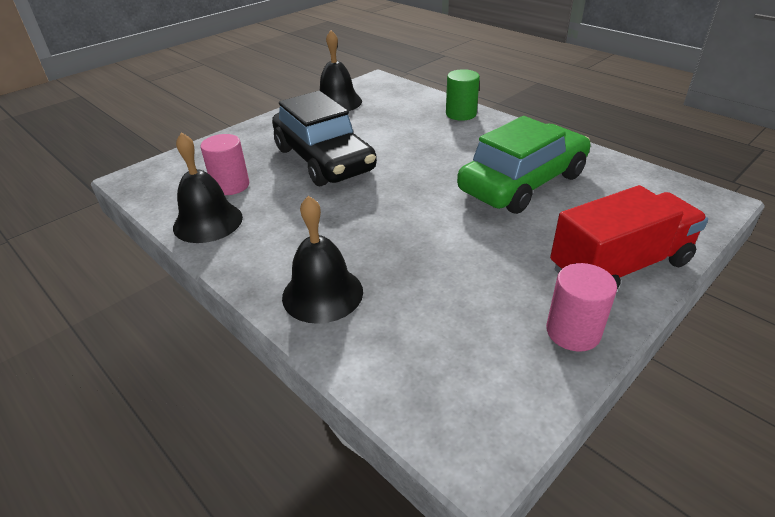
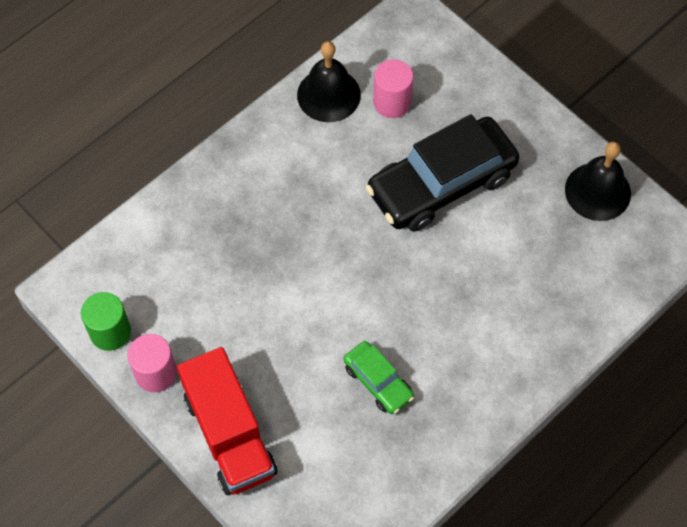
camera: 90 degrees right, 25 degrees up
(322, 294) = (219, 195): black bell -> none
(461, 114) = (556, 340): green cylinder -> green cylinder (110, 332)
(522, 183) = (378, 381): green car -> green car, size x0.49

